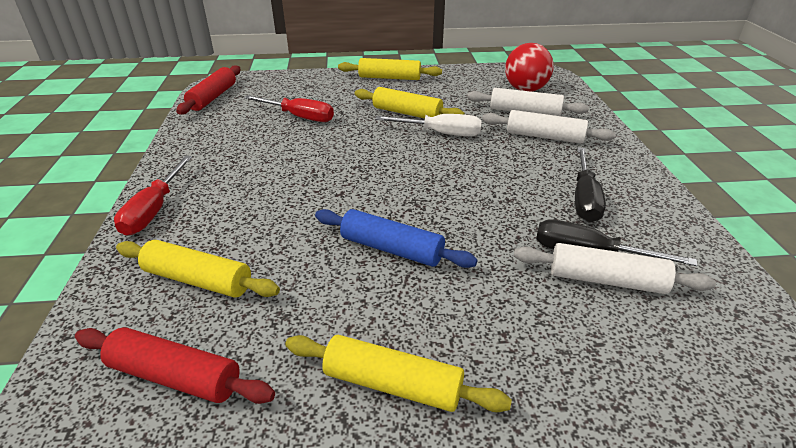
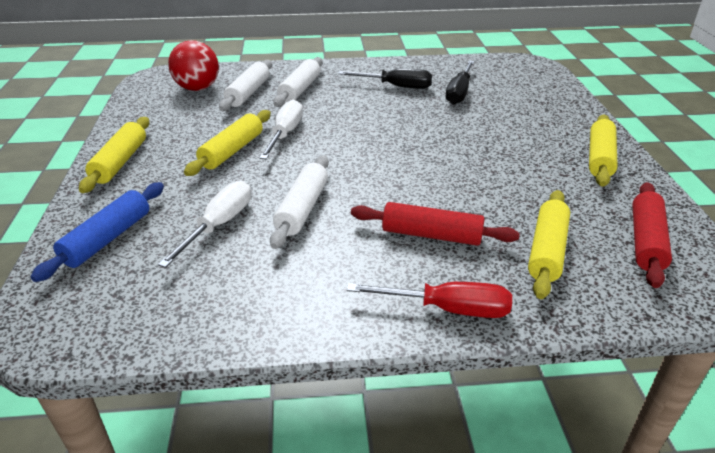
camera: 90 degrees left, 0 degrees up
(213, 97) = (110, 325): red rolling pin -> red rolling pin (431, 235)
(299, 117) = (219, 225): red screwdriver -> white screwdriver
(391, 249) = (475, 159): blue rolling pin -> blue rolling pin (108, 239)
(606, 280) = (483, 91): white rolling pin -> white rolling pin (302, 208)

